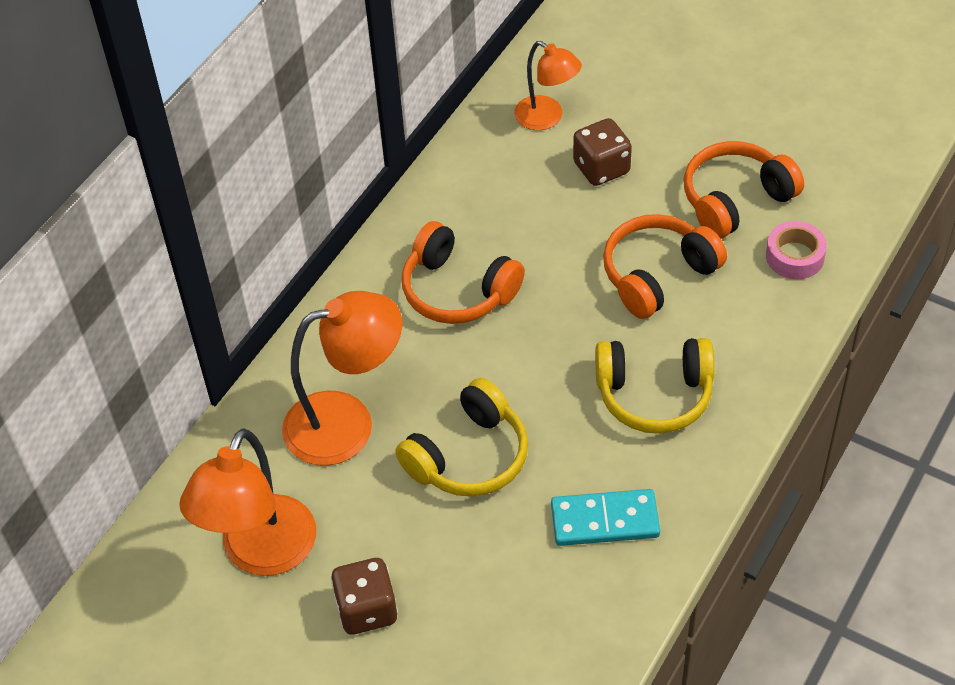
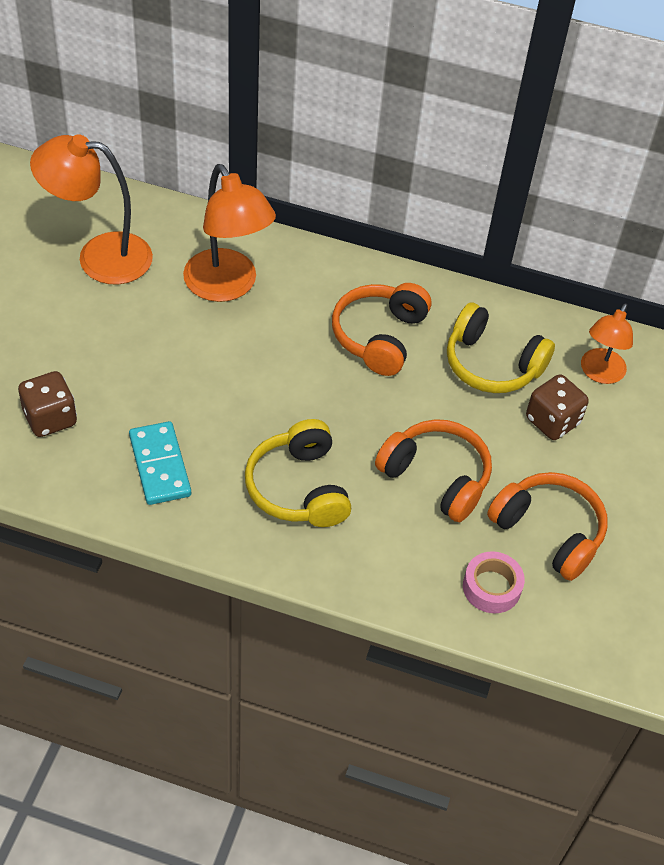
camera: 70 degrees right, 0 degrees up
(366, 609) = (57, 324): brown dice -> brown dice (50, 418)
(468, 456) = (209, 366): yellow headphones -> yellow headphones (492, 364)

